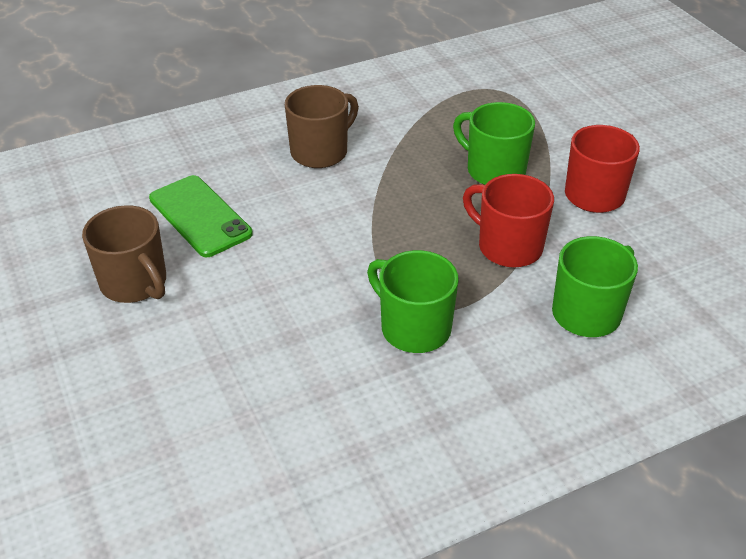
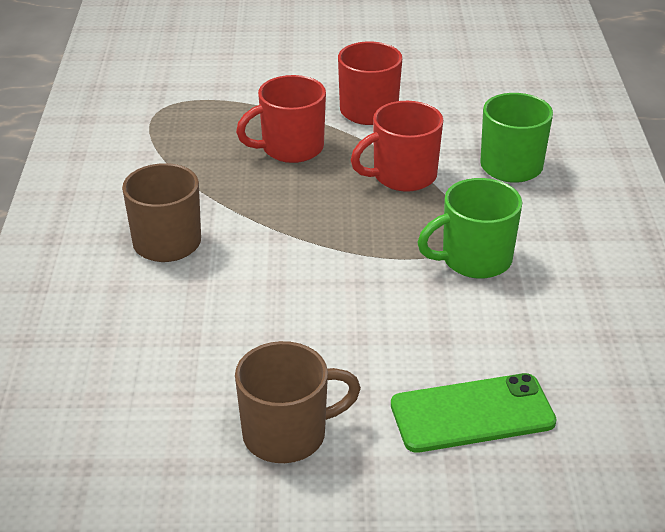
camera: 65 degrees left, 5 degrees down
(200, 216) = (206, 357): green phone -> green phone (472, 414)
(494, 170) = (291, 148): green mug -> red mug

